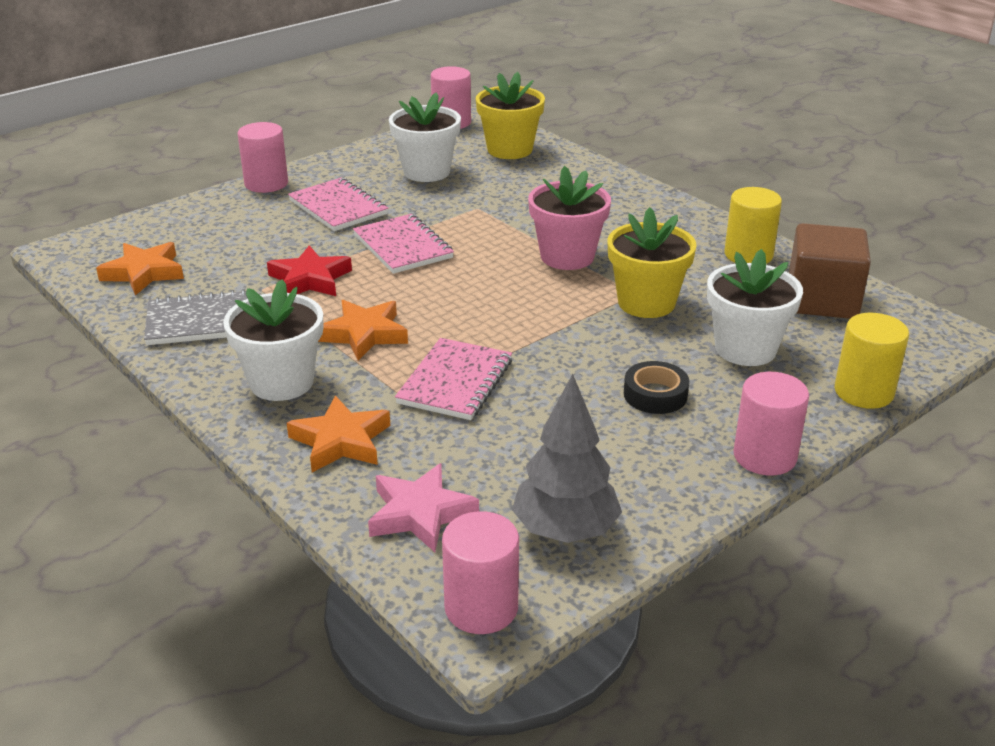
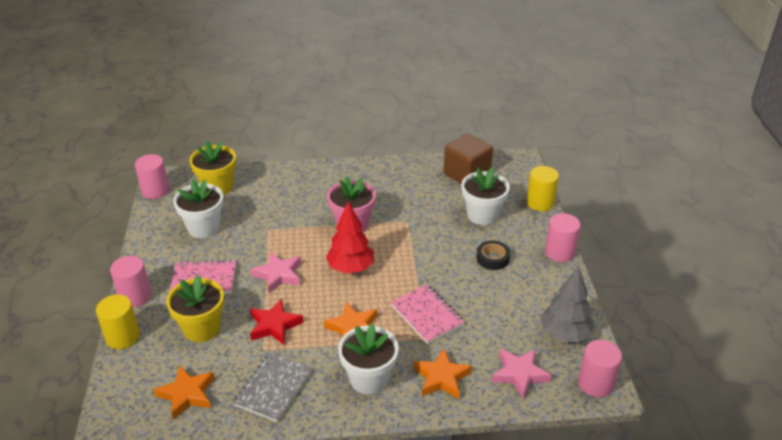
camera: 55 degrees left, 5 degrees up
(403, 247) = (278, 275): pink notebook -> pink star
(478, 288) = (350, 268): none -> red tree
(646, 303) = (419, 222): yellow flower pot -> yellow flower pot (201, 328)
(748, 255) = (410, 172): yellow cylinder -> yellow cylinder (122, 337)

